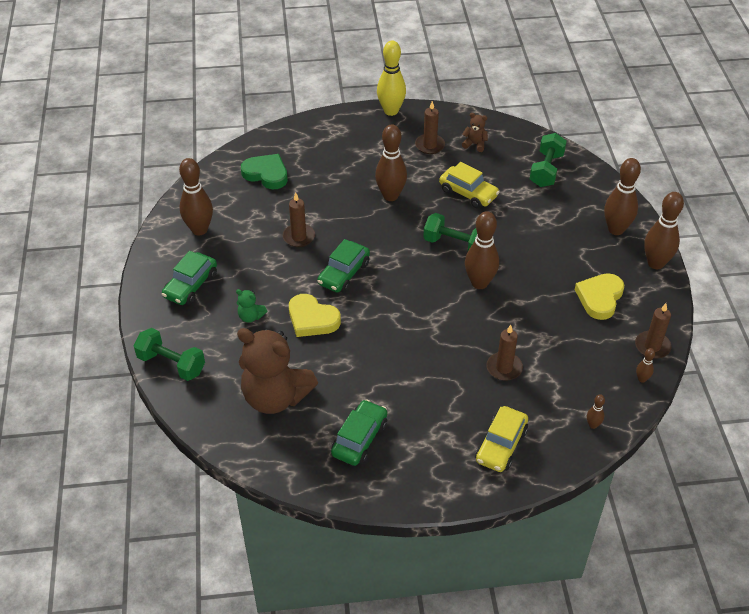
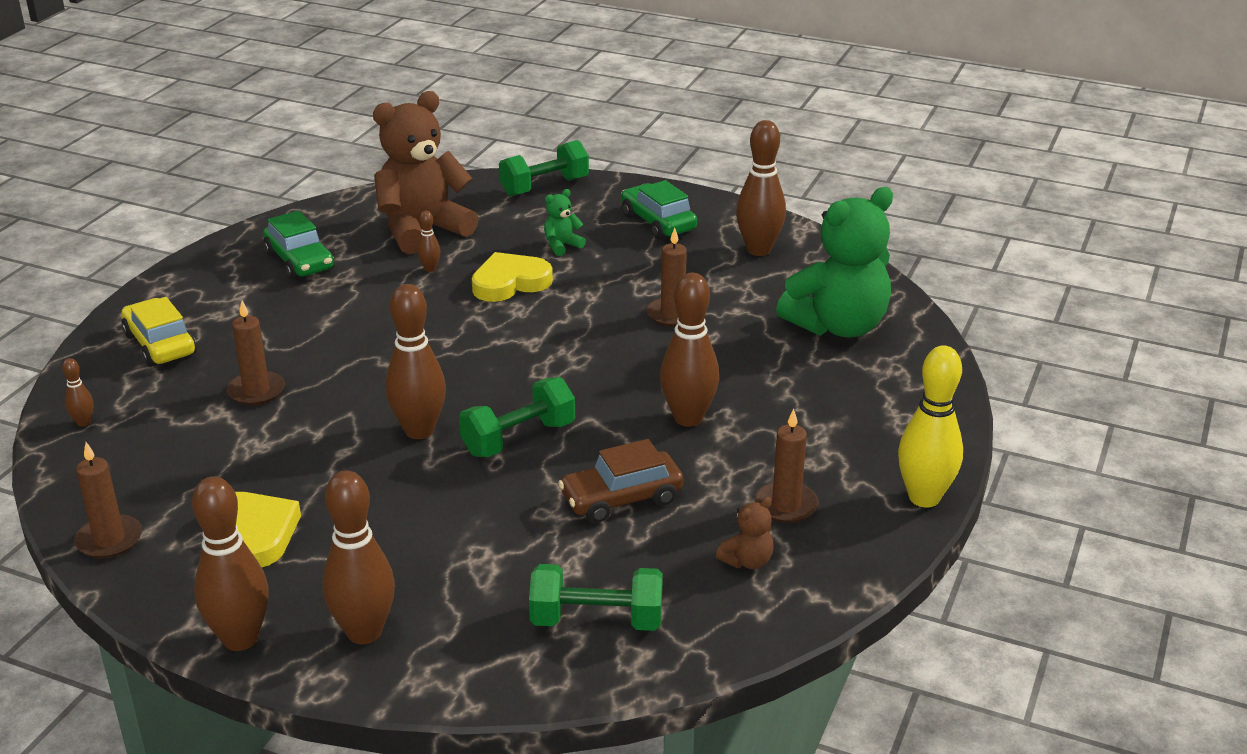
camera: 120 degrees right, 15 degrees down
(266, 174) = (838, 326): green heart -> green teddy bear
(344, 273) = (564, 327): green car -> none
(468, 193) = (621, 498): yellow car -> brown car
(546, 170) = (596, 620): green dumbbell -> green dumbbell turned 45 degrees counterclockwise
(642, 379) = (79, 499): brown bowling pin -> brown bowling pin (430, 269)

